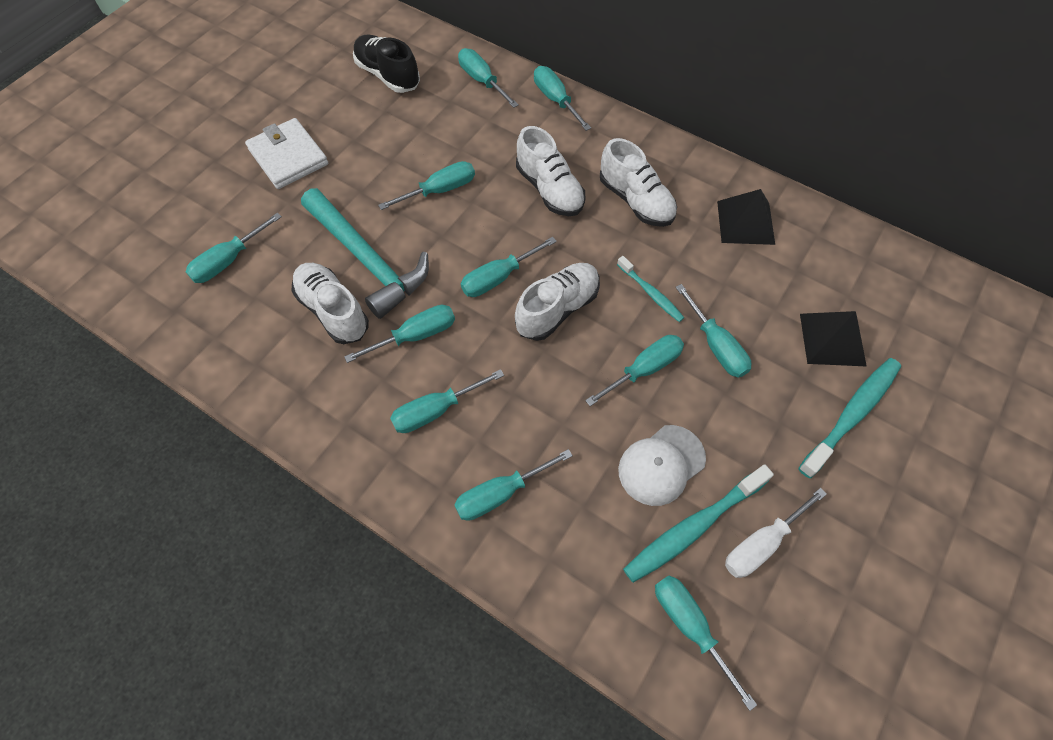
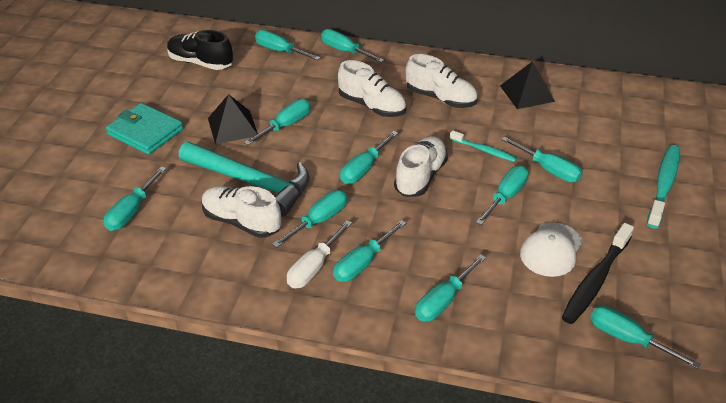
camera: 20 degrees left, 20 degrees down
(288, 157) = (145, 132): white wallet -> turquoise wallet
(694, 527) = (596, 280): turquoise toothbrush -> black toothbrush
(761, 543) = (648, 276): white screwdriver -> white screwdriver (314, 267)
(832, 339) = (625, 146): black pyramid -> black pyramid (232, 126)

